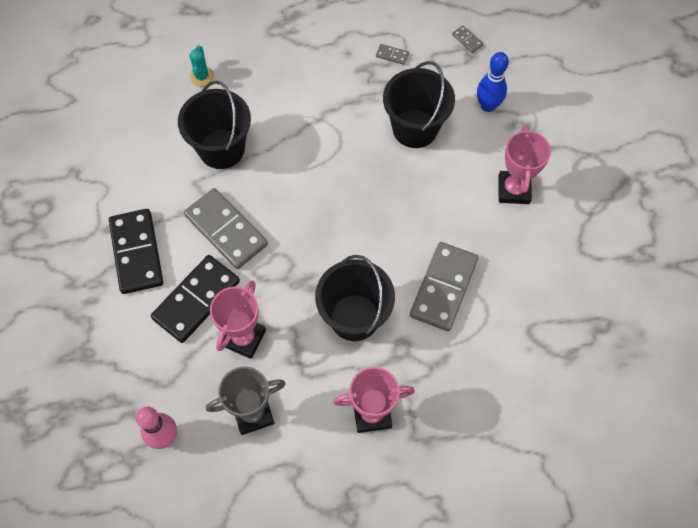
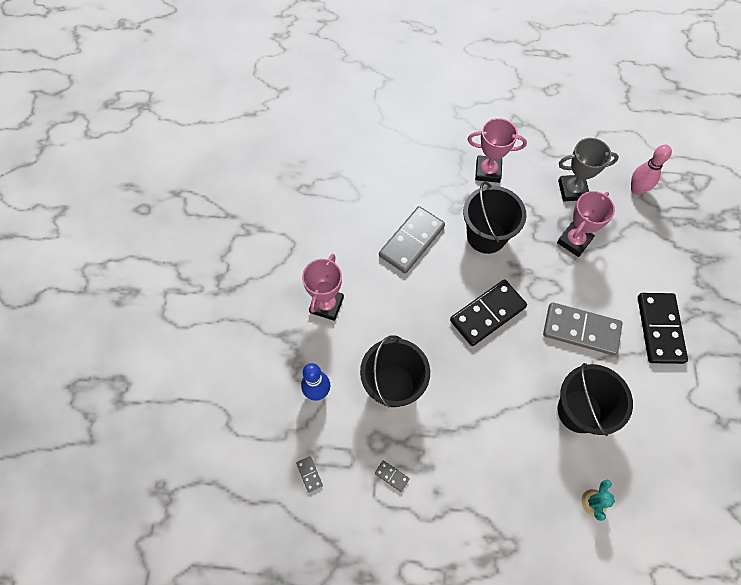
camera: 165 degrees left, 0 degrees up
(196, 300) = (610, 278): black domino -> black domino (487, 314)
(226, 230) = (581, 330): grey domino -> grey domino turned 45 degrees counterclockwise

